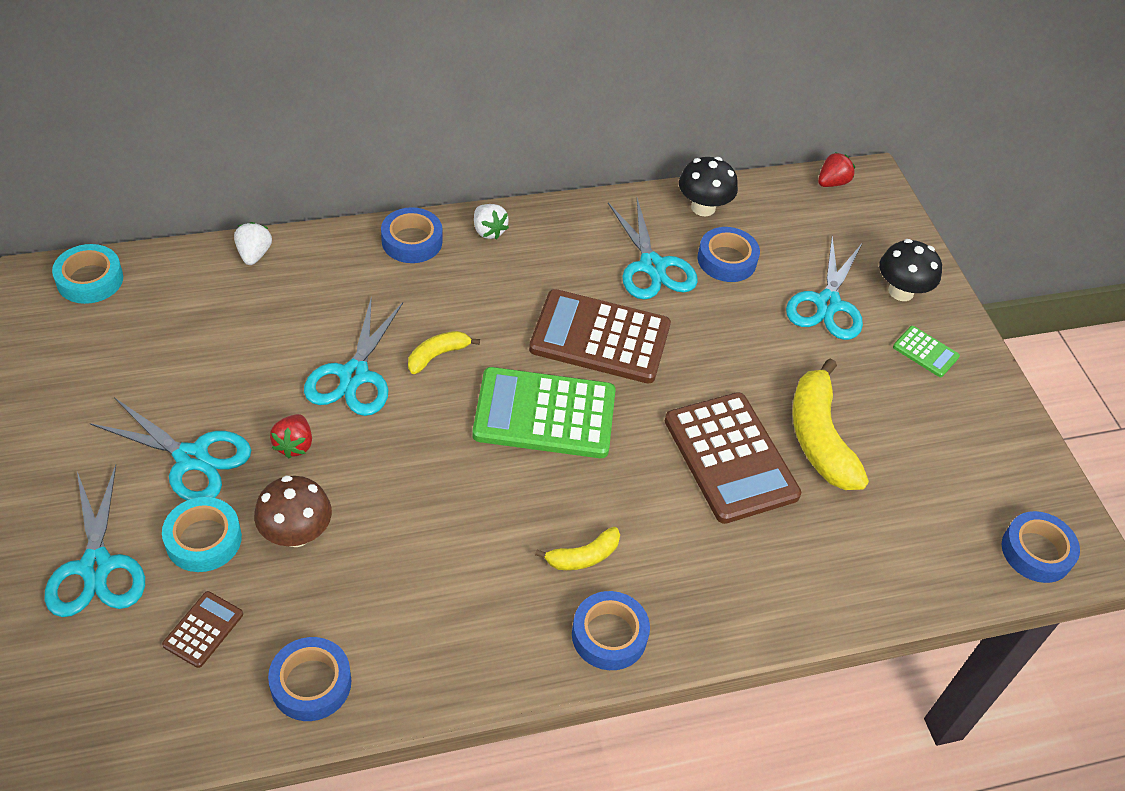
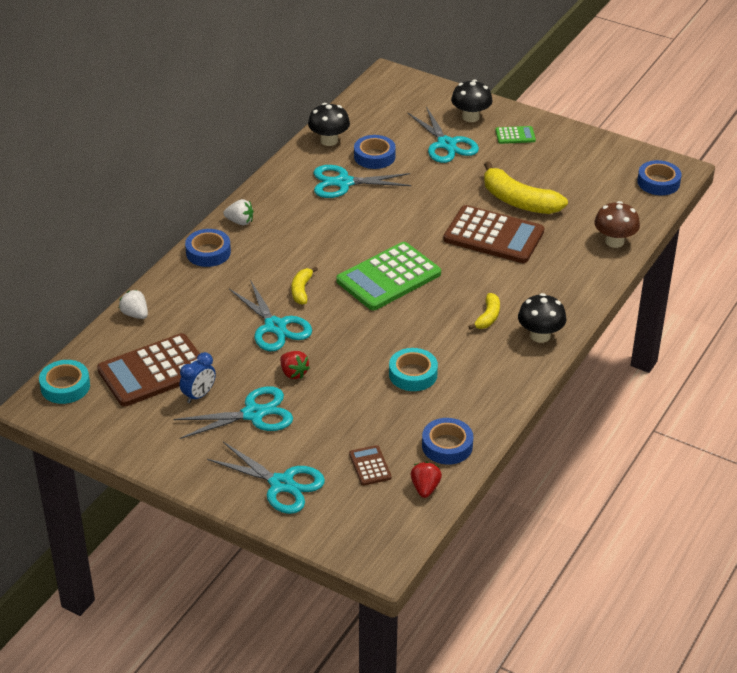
camera: 40 degrees left, 10 degrees down
(177, 391) = (199, 395): none -> blue clock
(203, 539) = (313, 437): turquoise tape -> turquoise tape (413, 374)
(296, 533) = (352, 403): brown mushroom -> brown mushroom (614, 241)
(600, 337) = (365, 229): brown calculator -> brown calculator (154, 371)
(609, 635) = (540, 336): blue tape -> black mushroom
(652, 266) = (344, 183): turquoise scissors -> turquoise scissors turned 150 degrees clockwise
(832, 182) = (373, 89): red strawberry -> red strawberry (425, 488)

